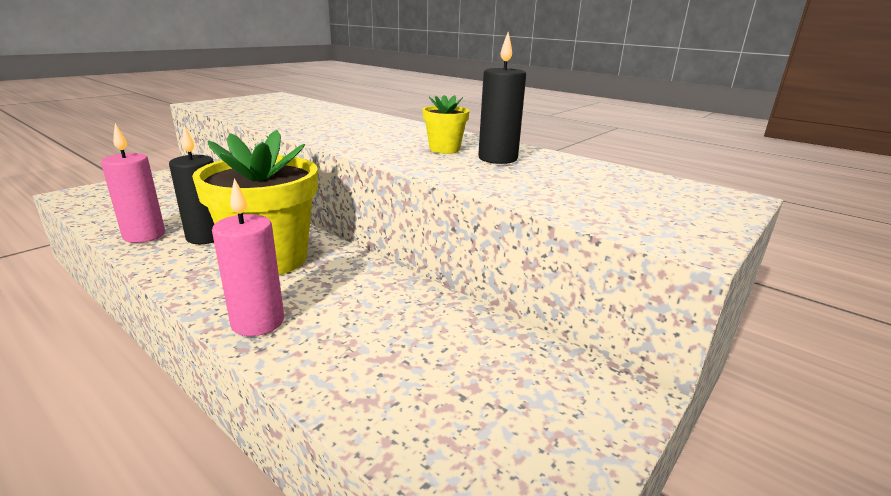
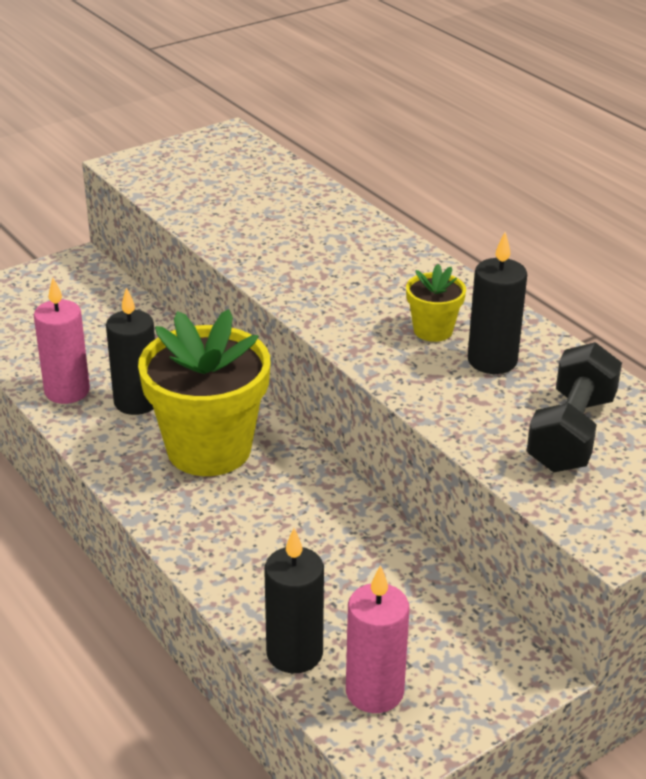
camera: 15 degrees right, 10 degrees up
(258, 322) = (196, 537): pink candle -> pink candle (374, 692)
(376, 418) = (294, 653): none -> black candle
(588, 186) = (571, 433): none -> black dumbbell

